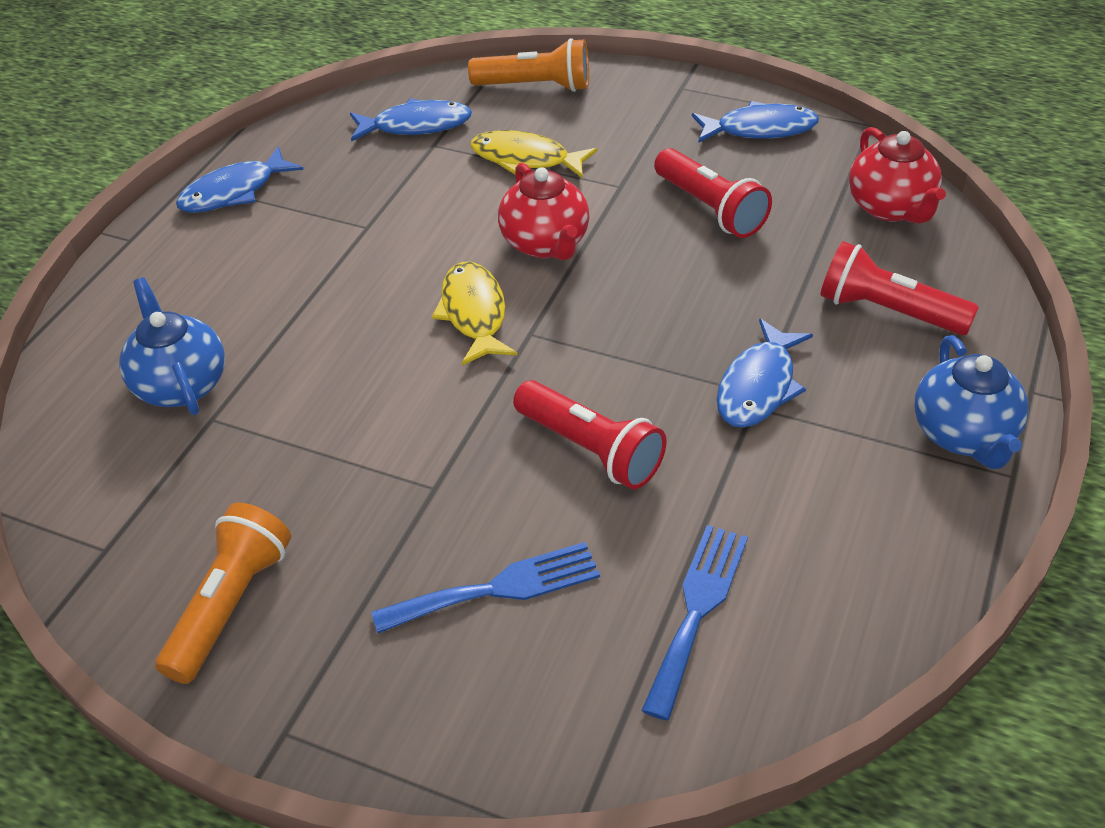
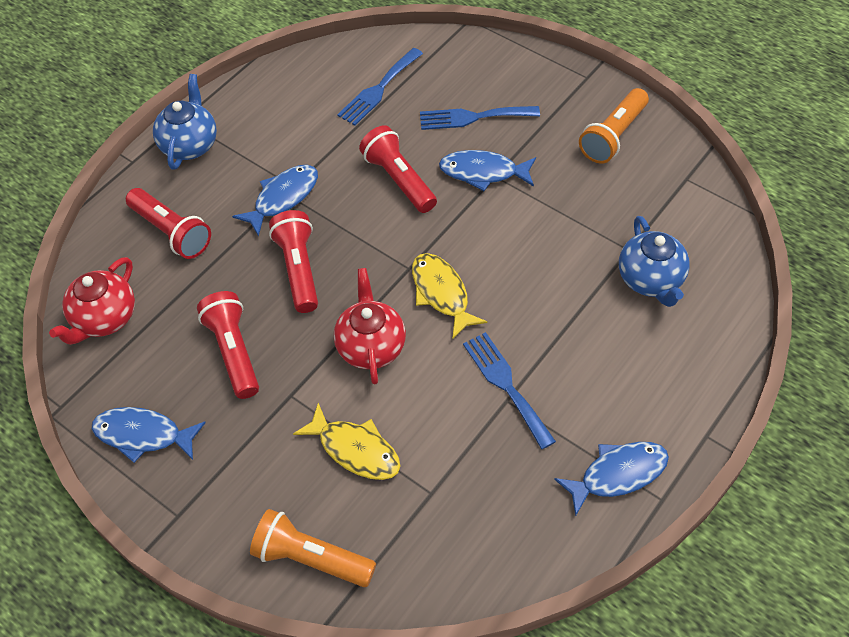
camera: 165 degrees left, 10 degrees up
(368, 239) = (507, 386): none -> blue fork
(416, 126) = (441, 526): blue fish -> blue fish (483, 172)
(474, 313) = (441, 293): yellow fish -> yellow fish turned 150 degrees clockwise
(681, 303) = (298, 269): none -> red flashlight
(891, 208) = (104, 319): red teapot -> red teapot turned 150 degrees counterclockwise

